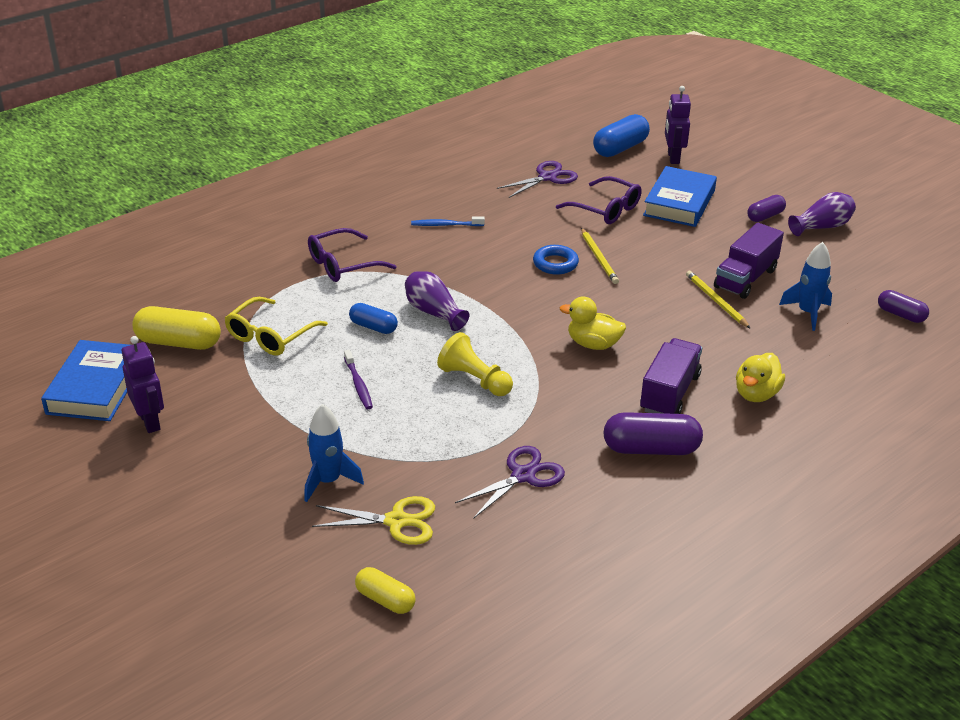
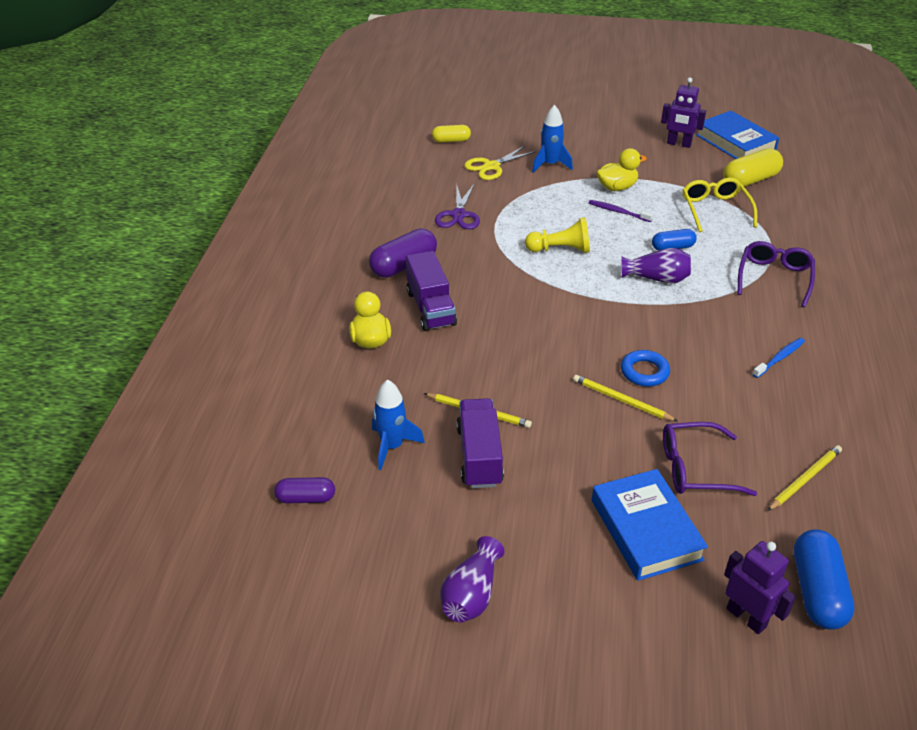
camera: 140 degrees right, 5 degrees up
(547, 177) = (805, 479): purple scissors -> yellow pencil
(593, 344) = (523, 315): yellow duck -> yellow duck (617, 187)
(765, 216) = (544, 570): purple capsule -> none

